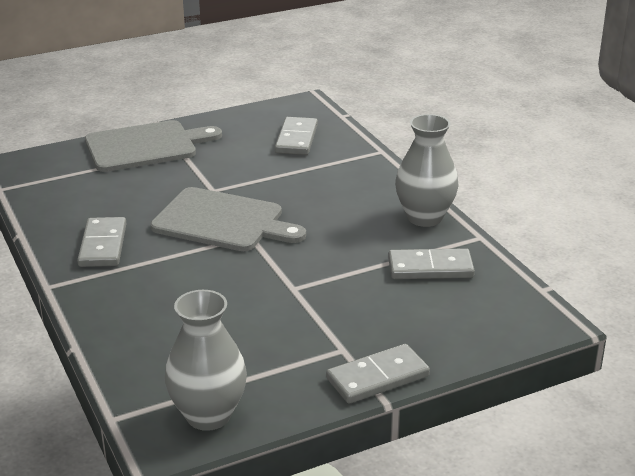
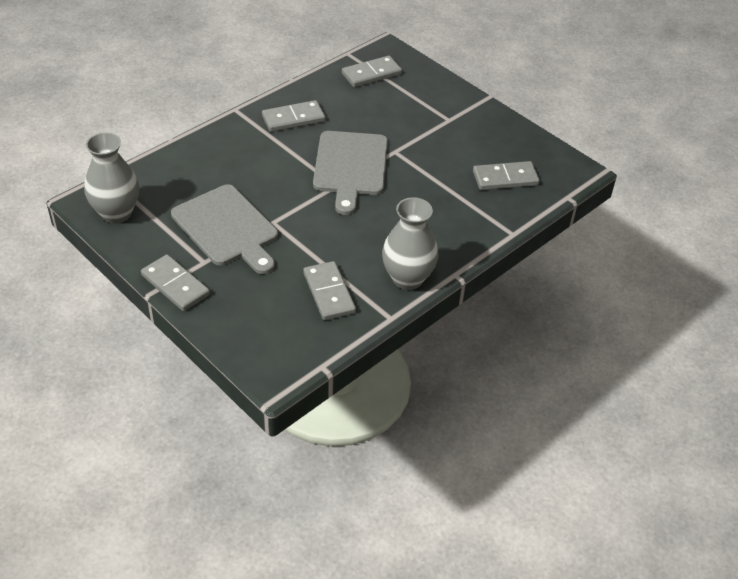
camera: 70 degrees right, 15 degrees up
(57, 180) = (371, 74): none -> grey domino
(146, 146) = (446, 101): grey cutting board -> grey cutting board (227, 228)

